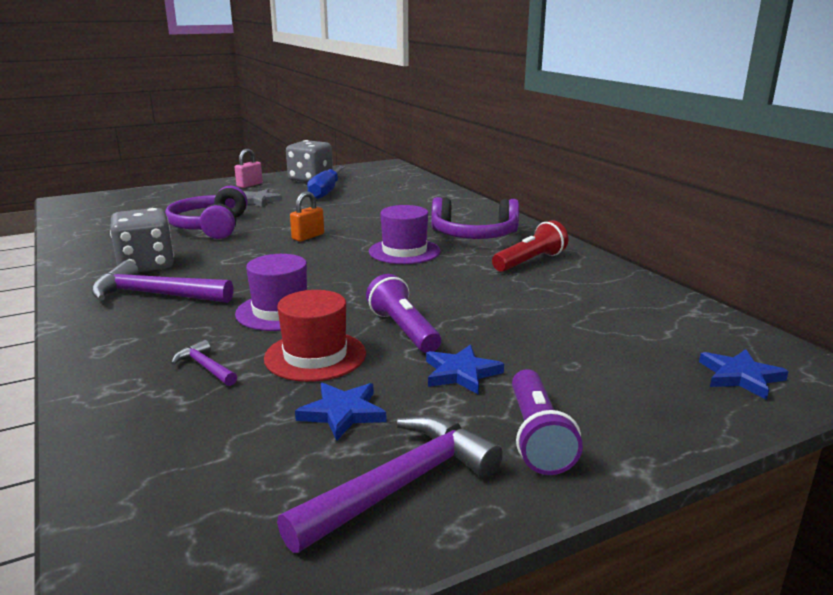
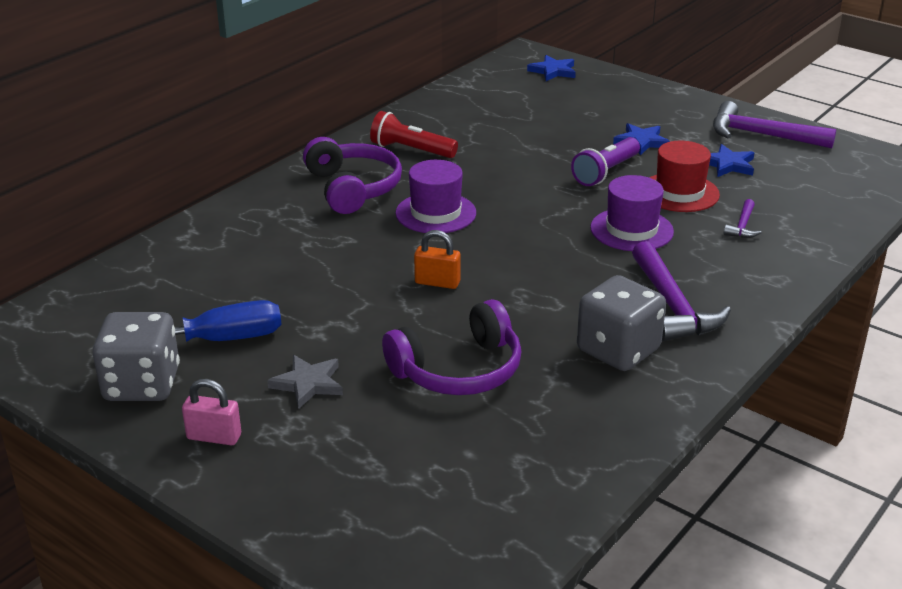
camera: 115 degrees left, 10 degrees up
(537, 437) = (681, 112): purple flashlight -> none

